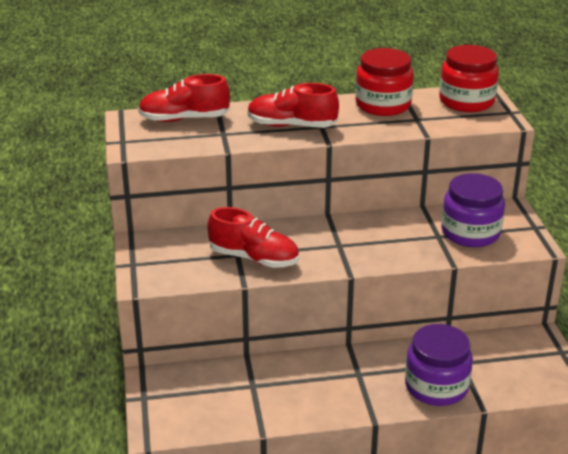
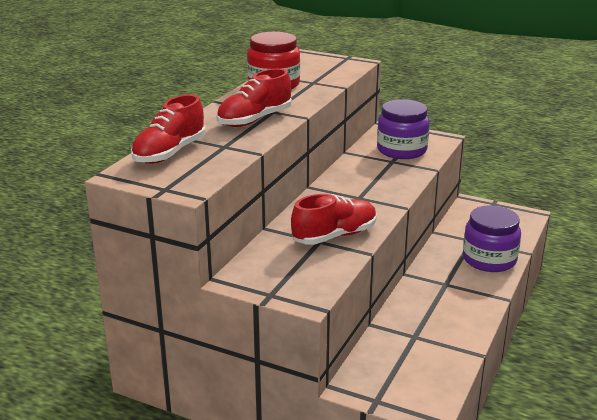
camera: 55 degrees left, 5 degrees down
(466, 101) = (312, 63): red jar -> none

